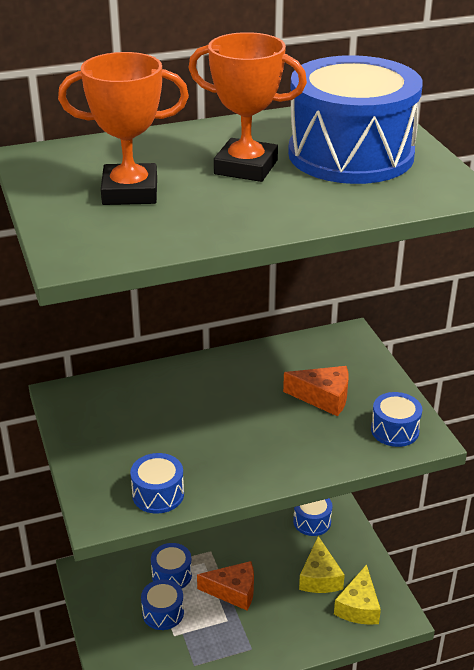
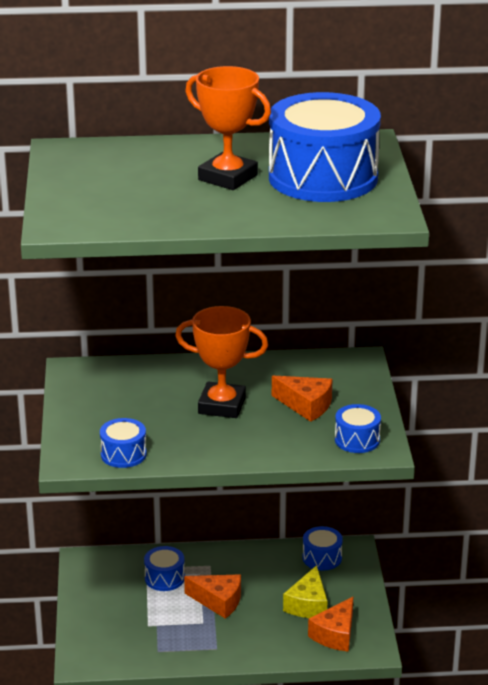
camera: 15 degrees right, 5 degrees down
(130, 192) = (123, 185): orange trophy -> orange trophy (222, 405)
(163, 613) = (144, 606): blue drum -> none
(358, 606) = (335, 634): yellow cheese -> orange cheese

